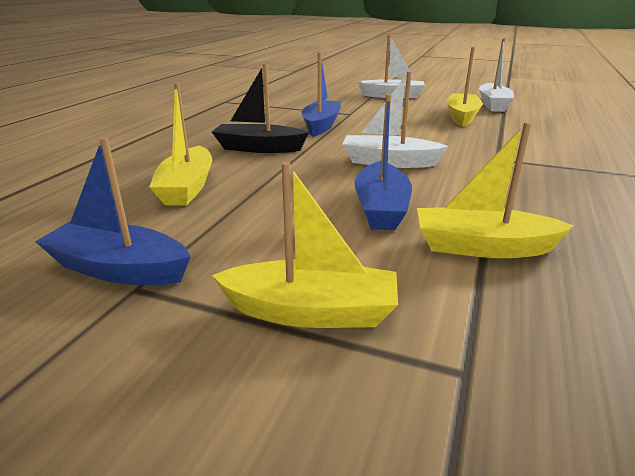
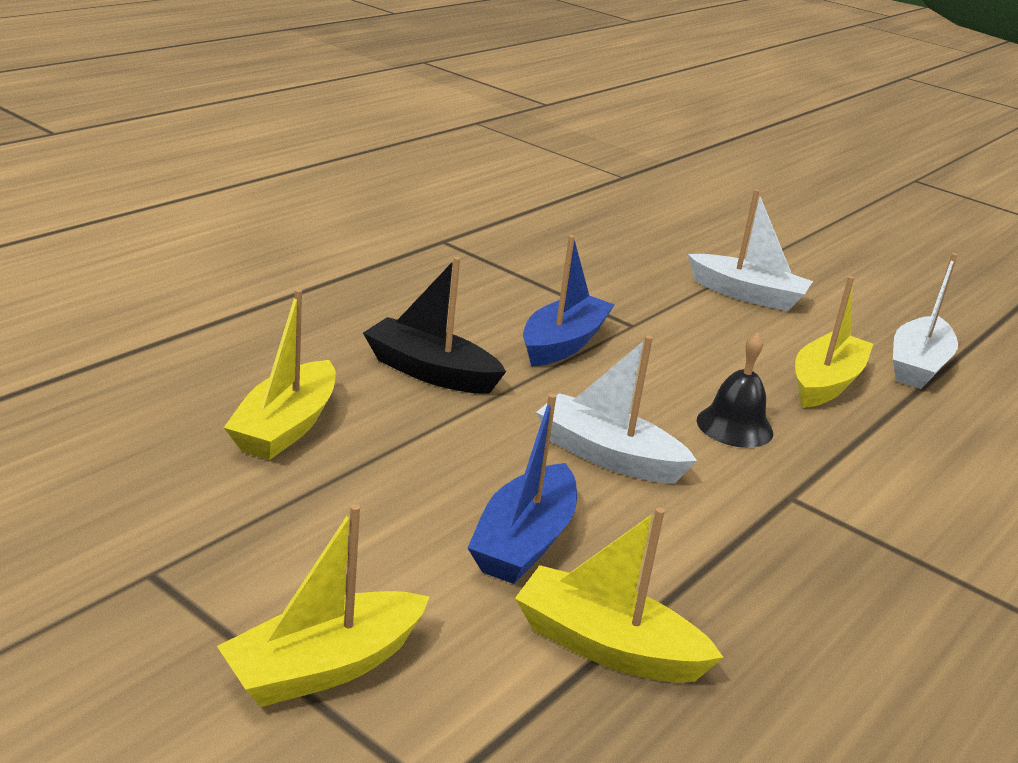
camera: 15 degrees right, 0 degrees up
(119, 269) = (144, 540): blue boat -> none
(311, 312) = (324, 667): yellow boat -> yellow boat turned 120 degrees clockwise
(439, 139) = (734, 426): none -> black bell

